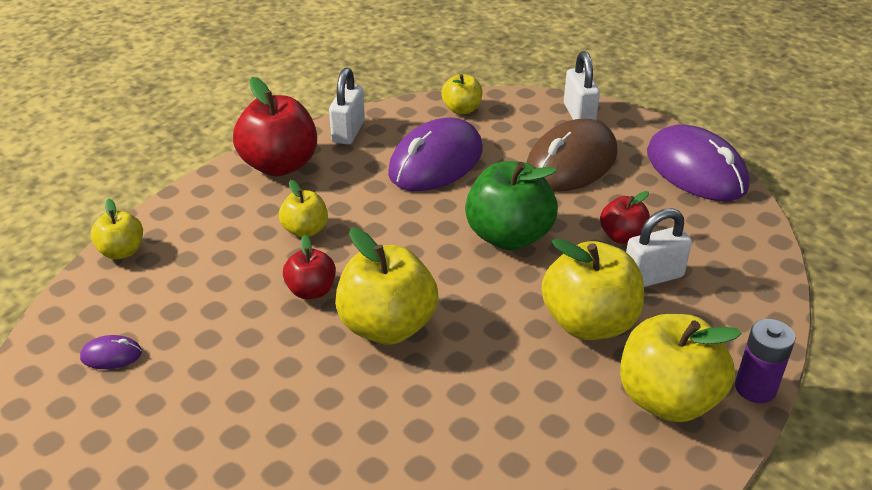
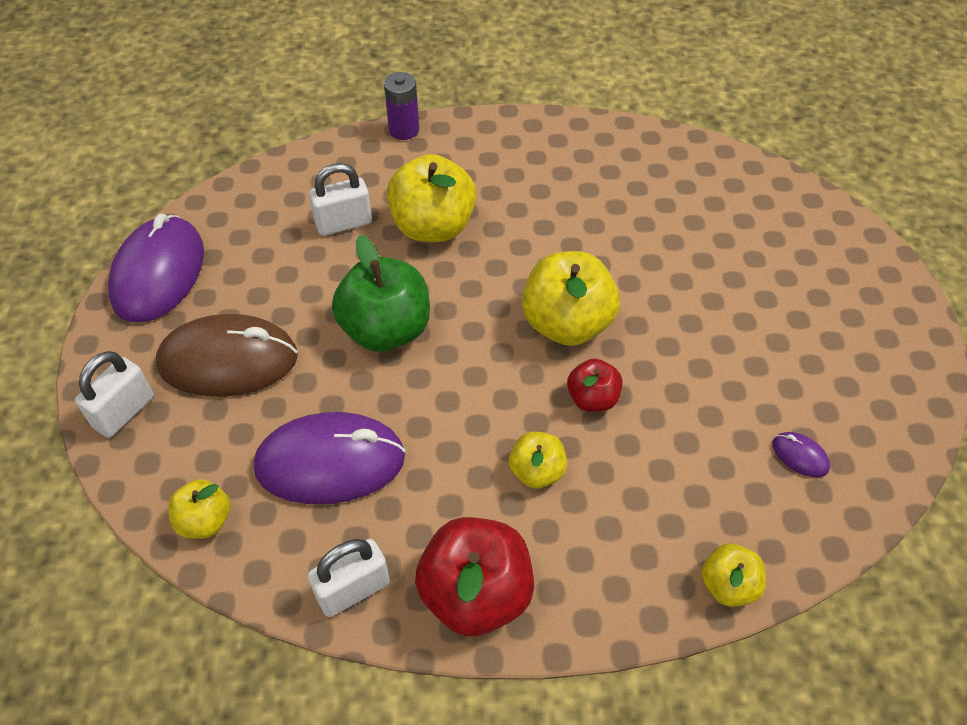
camera: 135 degrees left, 15 degrees up
(622, 236) = (310, 264): red apple -> none
(652, 276) = (344, 223): white padlock -> white padlock turned 45 degrees counterclockwise
(667, 399) = (458, 158): yellow apple -> none

